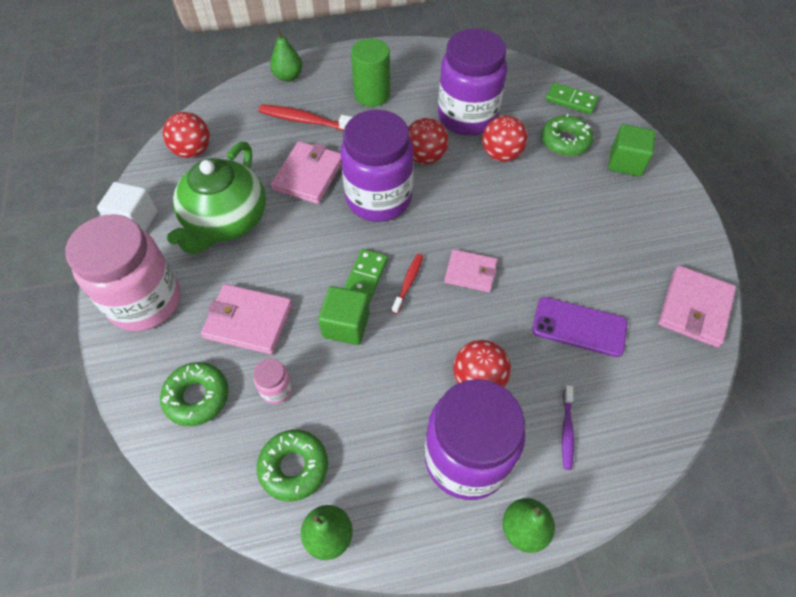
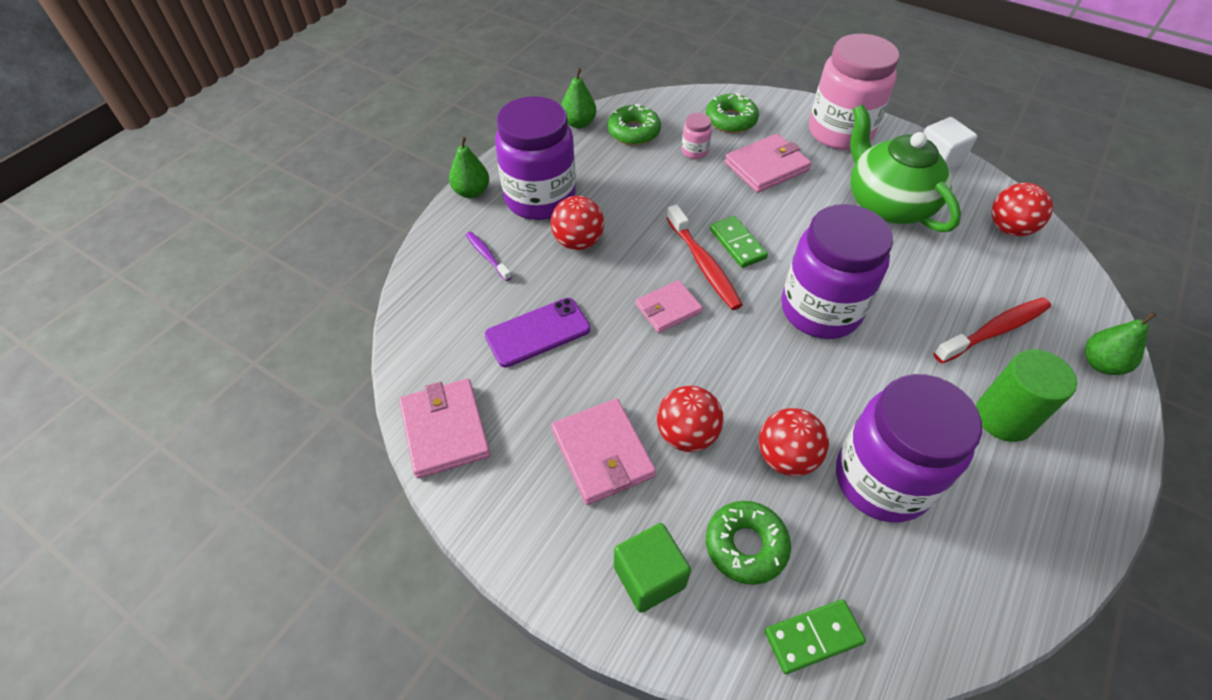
camera: 135 degrees right, 5 degrees down
(308, 175) = (901, 283): pink wallet -> pink wallet (602, 453)
(346, 325) = (705, 208): green cube -> none
(408, 282) = (704, 265): red toothbrush -> red toothbrush, size x1.75
(425, 157) = (846, 386): red ball -> red ball (686, 434)

